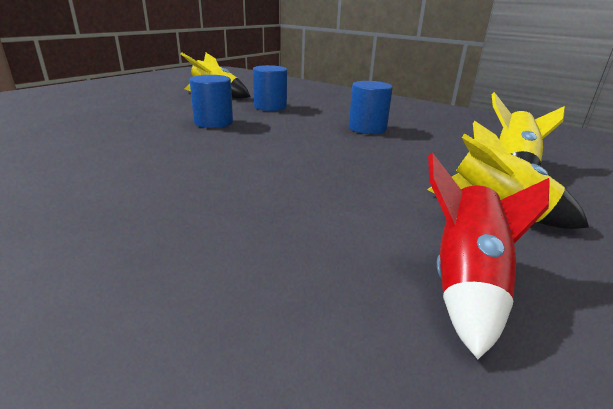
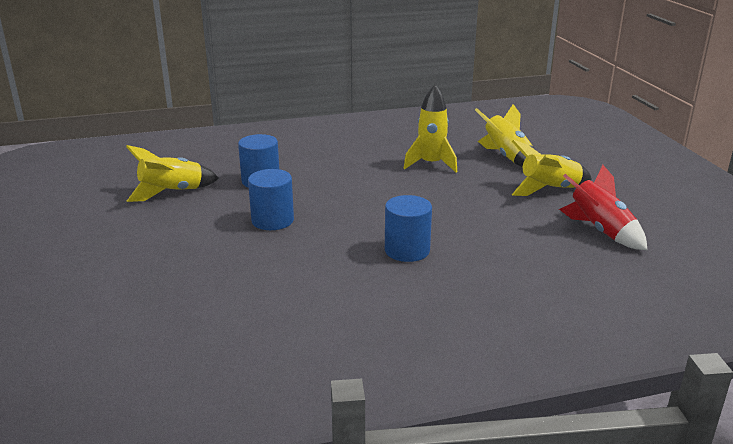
camera: 50 degrees left, 0 degrees up
(367, 128) = (380, 166): blue cylinder -> blue cylinder (407, 250)
(414, 142) = (431, 164): none -> yellow rocket

